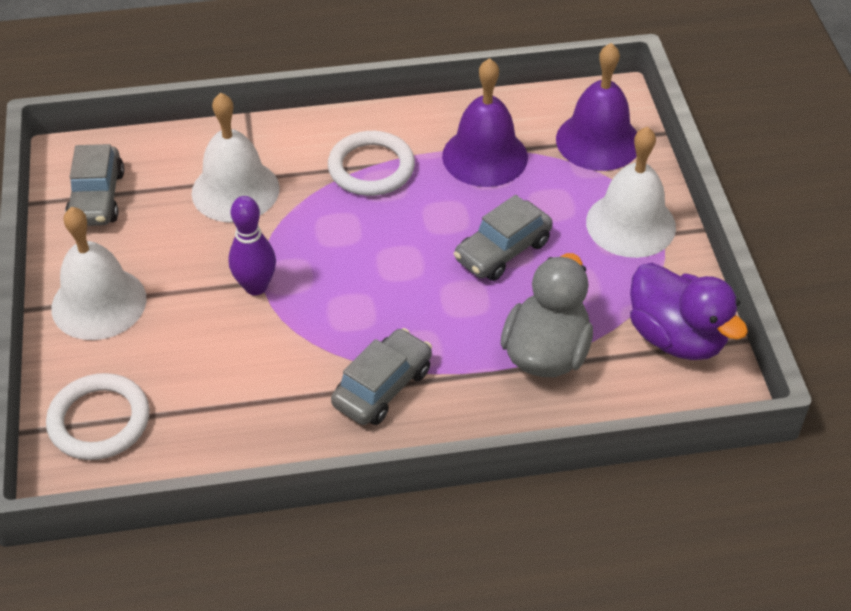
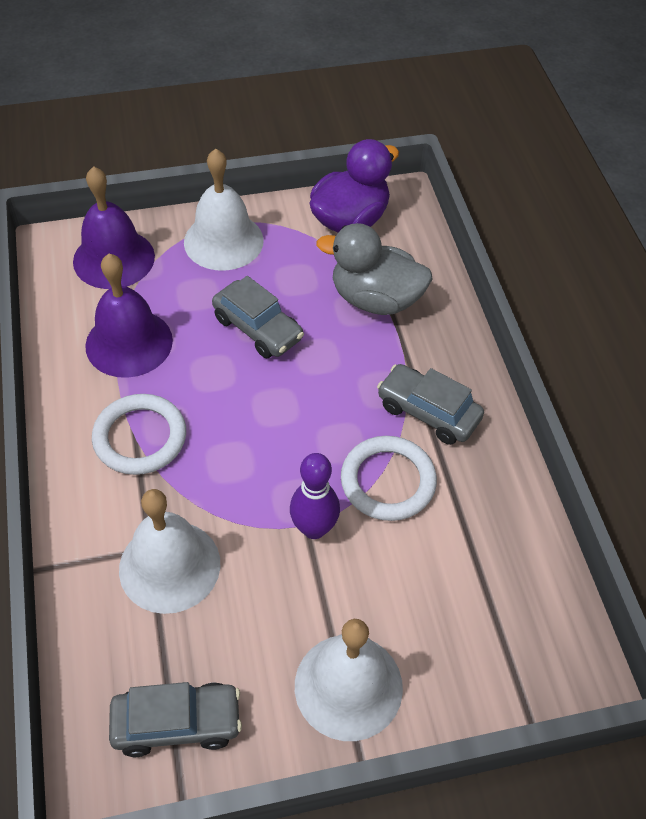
camera: 95 degrees left, 5 degrees up
(99, 420) = (507, 653): white ring -> white ring (388, 481)

